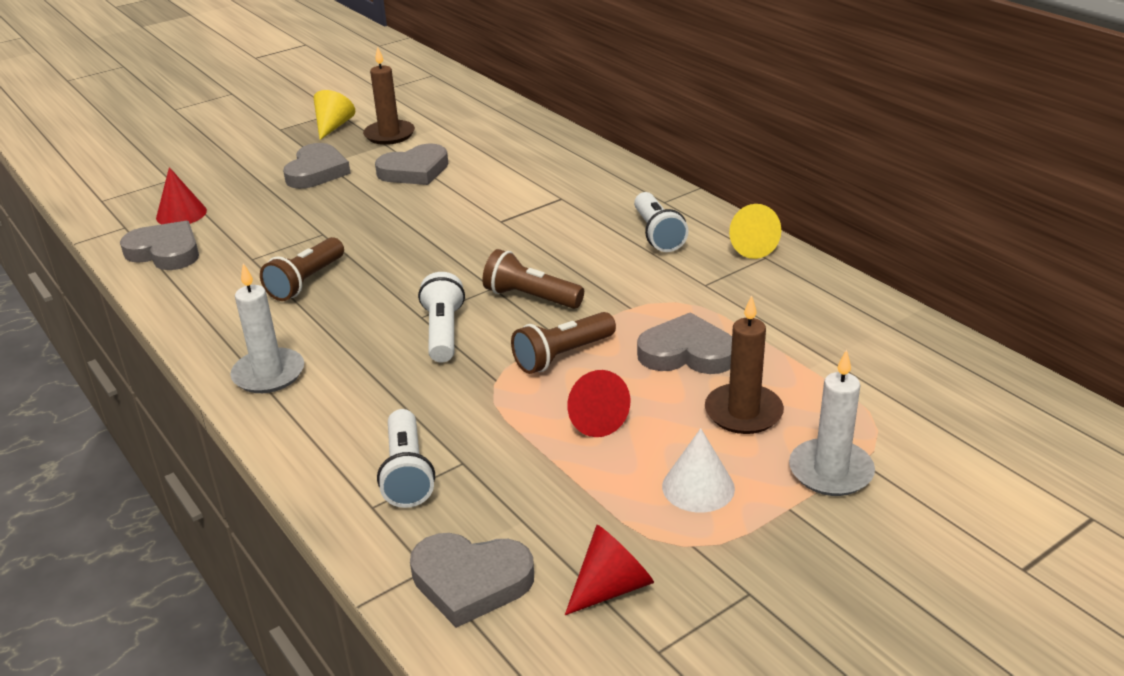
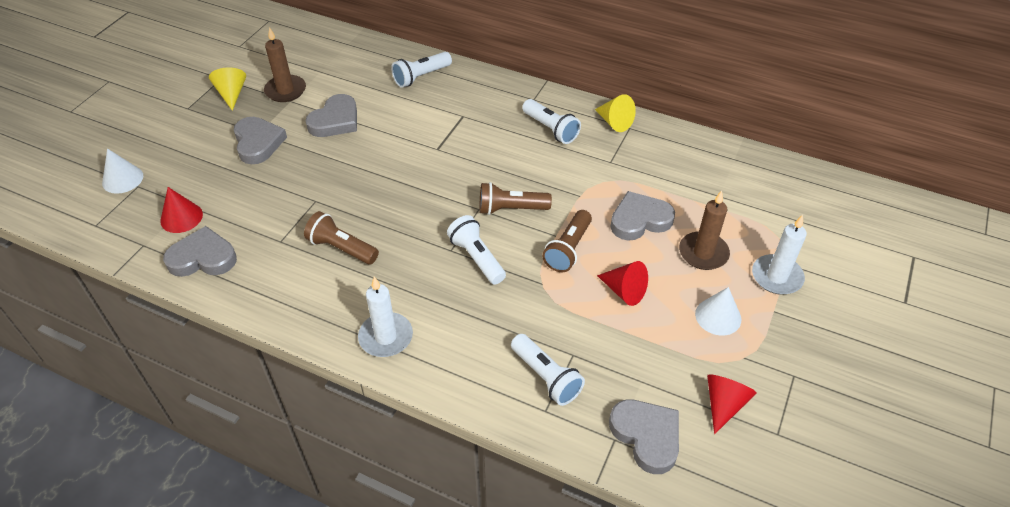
camera: 30 degrees left, 15 degrees up
(162, 171) = (122, 179): none -> white cone
(306, 282) = (342, 248): brown flashlight -> brown flashlight turned 120 degrees clockwise
(470, 581) = (646, 436): grey heart -> grey heart turned 105 degrees counterclockwise
(548, 153) = (421, 77): none -> white flashlight

